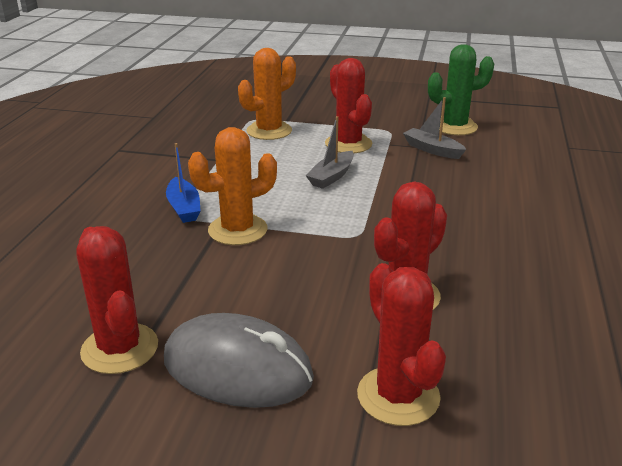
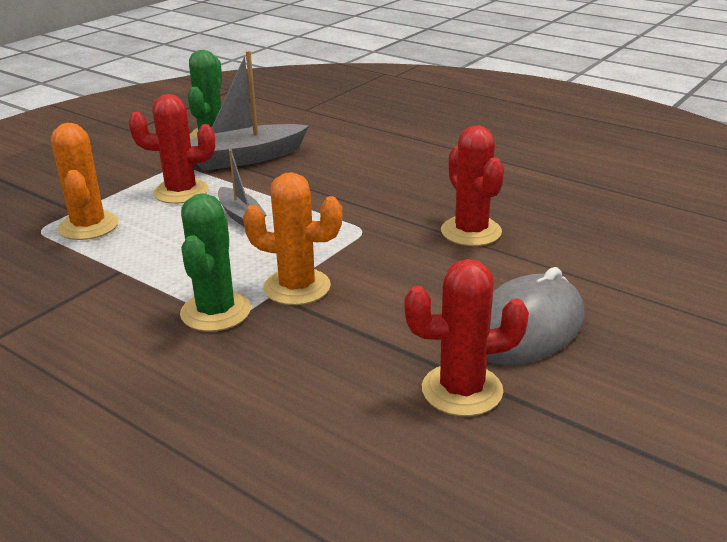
camera: 65 degrees left, 0 degrees up
(184, 208) = (216, 312): blue boat -> green cactus
(237, 230) = (297, 287): orange cactus -> orange cactus turned 75 degrees counterclockwise
(398, 396) = (590, 265): red cactus -> none
(432, 150) = (244, 158): grey boat -> grey boat, size x1.79

